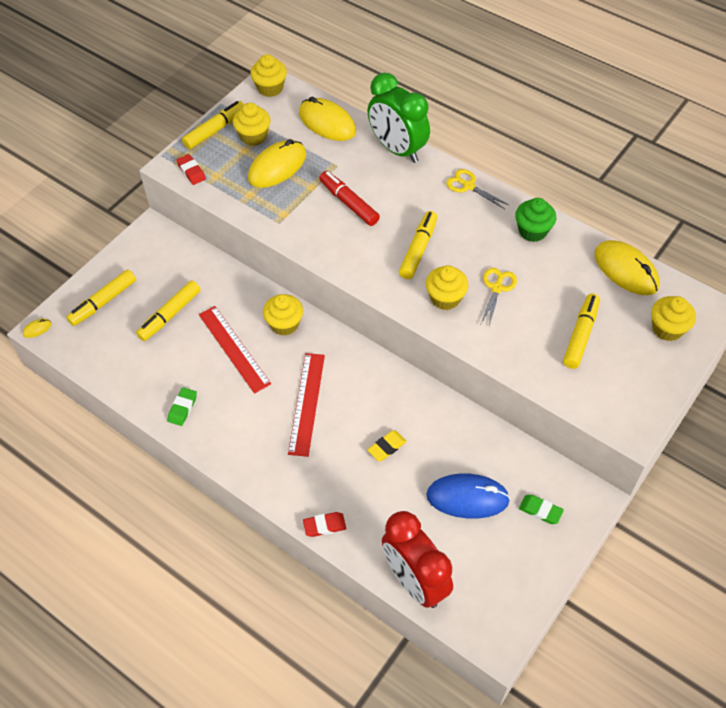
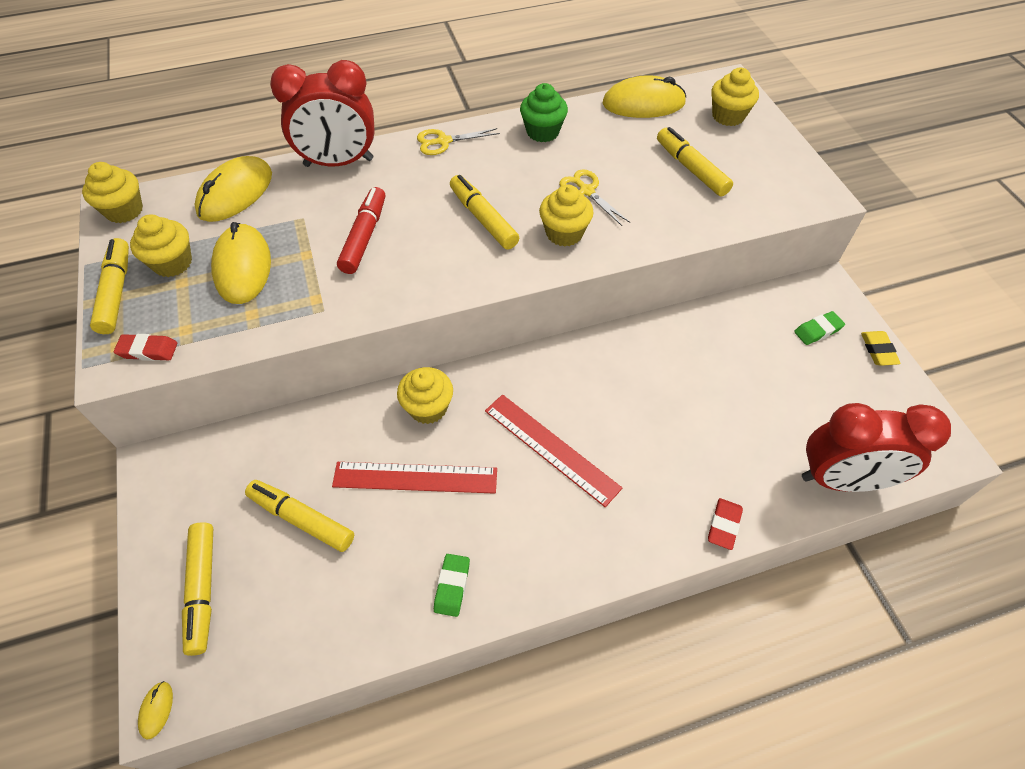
camera: 55 degrees left, 0 degrees up
(170, 315) = (302, 519): yellow marker -> yellow marker turned 135 degrees clockwise
(182, 408) = (452, 586): green eraser -> green eraser turned 45 degrees clockwise
(327, 123) = (235, 193): yellow mouse -> yellow mouse turned 45 degrees counterclockwise
(349, 203) = (364, 237): red marker -> red marker turned 105 degrees clockwise
(387, 447) = (662, 408): yellow eraser -> yellow eraser (878, 350)
(397, 149) = (339, 162): green clock -> red clock
(467, 498) = (768, 377): blue mouse -> none

